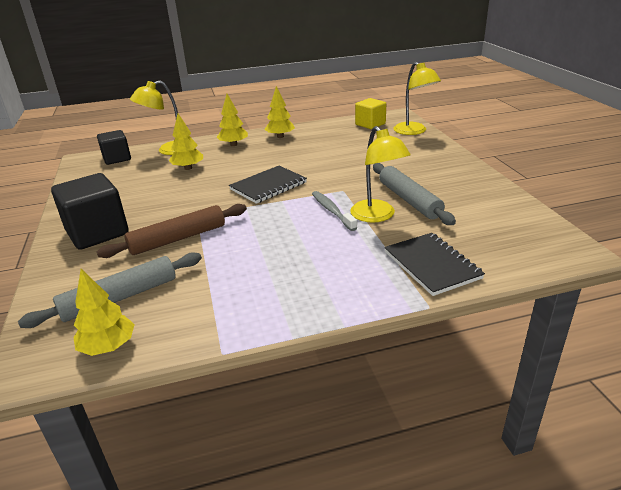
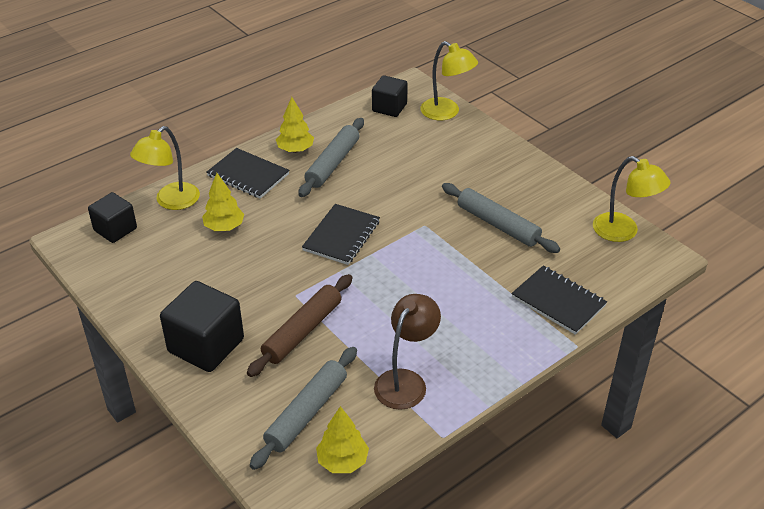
camera: 25 degrees left, 10 degrees up
(229, 295) = (406, 381): none -> brown lamp
(233, 145) = (248, 175): yellow tree -> black notebook
(300, 146) = (333, 163): none -> grey rolling pin
(332, 211) = (432, 257): grey toothbrush -> none
(370, 124) = (389, 108): yellow cube -> black cube
(377, 216) = (479, 253): yellow lamp -> yellow lamp (623, 232)

